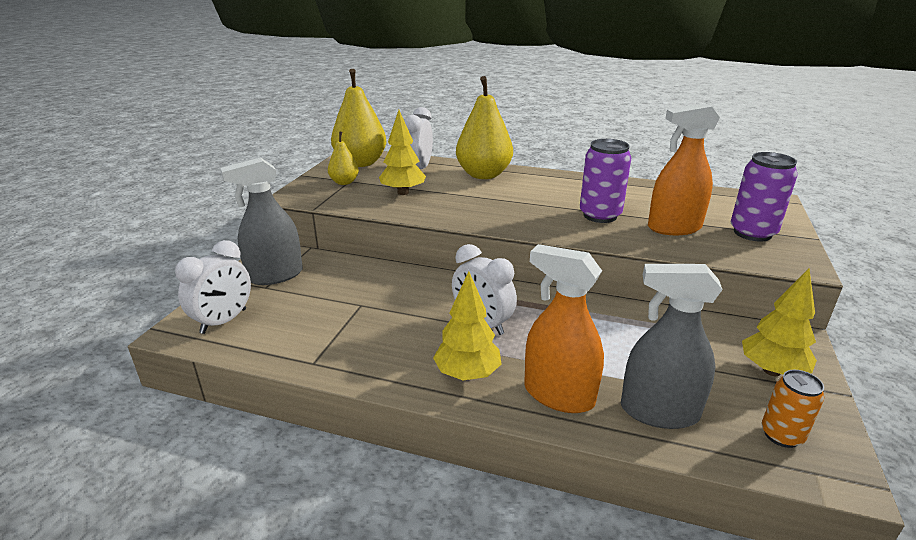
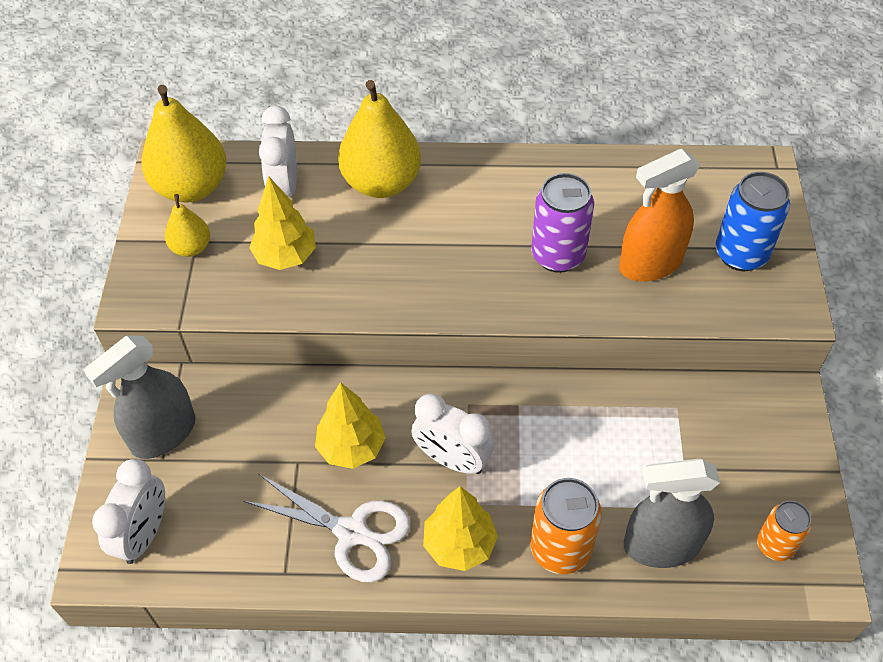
camera: 15 degrees left, 25 degrees up
(380, 349) = (351, 532): none -> white scissors
(558, 395) = (560, 549): orange spray bottle -> orange can
(752, 233) = (741, 254): purple can -> blue can
(772, 371) = (765, 455): yellow tree -> yellow tree (351, 447)

